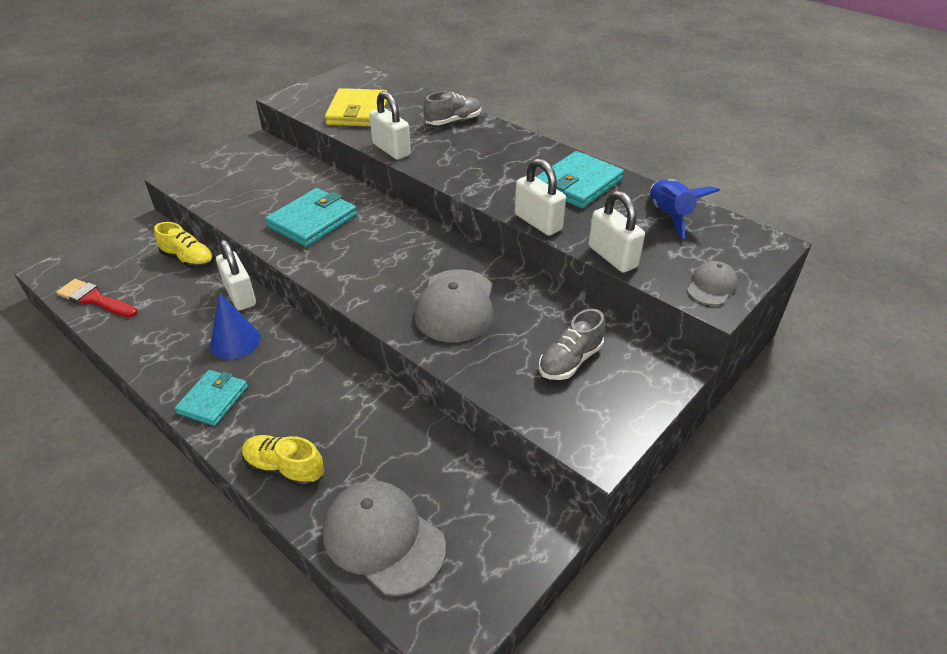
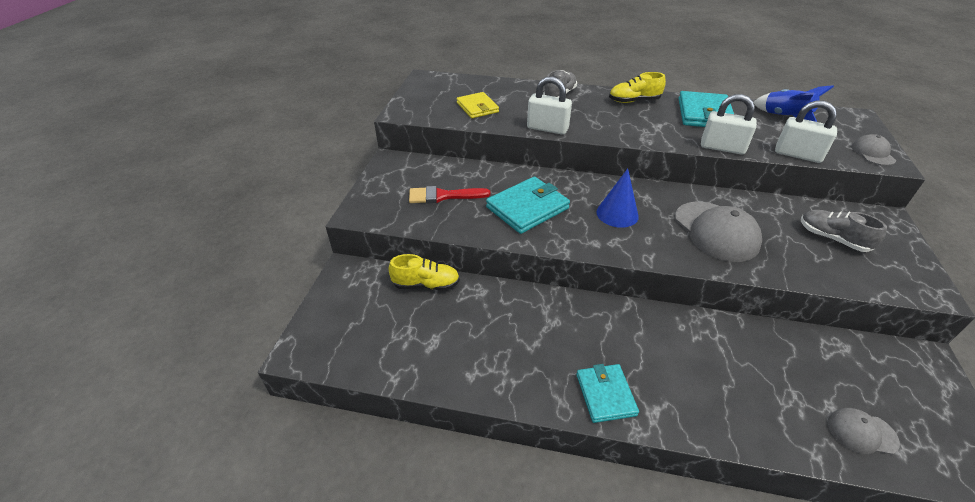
camera: 30 degrees left, 0 degrees up
(95, 299) = (382, 358): red brush -> red brush (443, 196)
(235, 341) = (557, 336): blue cone -> blue cone (617, 214)
(240, 295) = (511, 296): white padlock -> none
(284, 468) = (731, 420): yellow shoe -> yellow shoe (634, 101)
(312, 221) = (527, 208): turquoise wallet -> turquoise wallet turned 45 degrees clockwise
(357, 112) = (477, 107): yellow wallet -> yellow wallet, size x0.66
(383, 538) = (861, 432): grey cap -> grey cap, size x0.54
(570, 361) = (832, 238): grey shoe -> grey shoe turned 120 degrees clockwise

